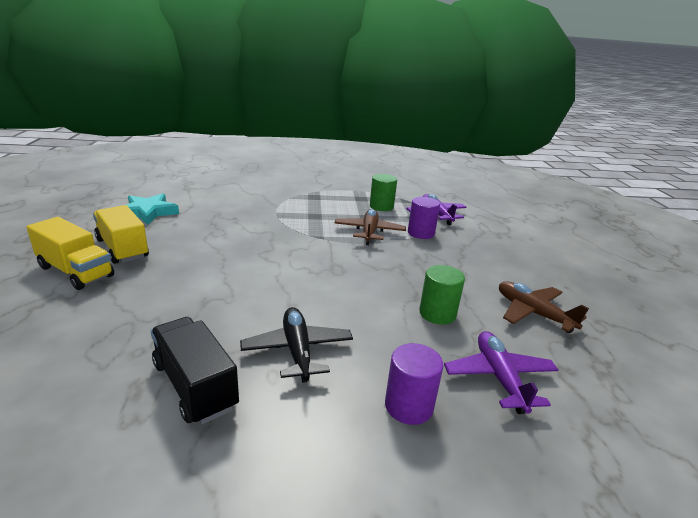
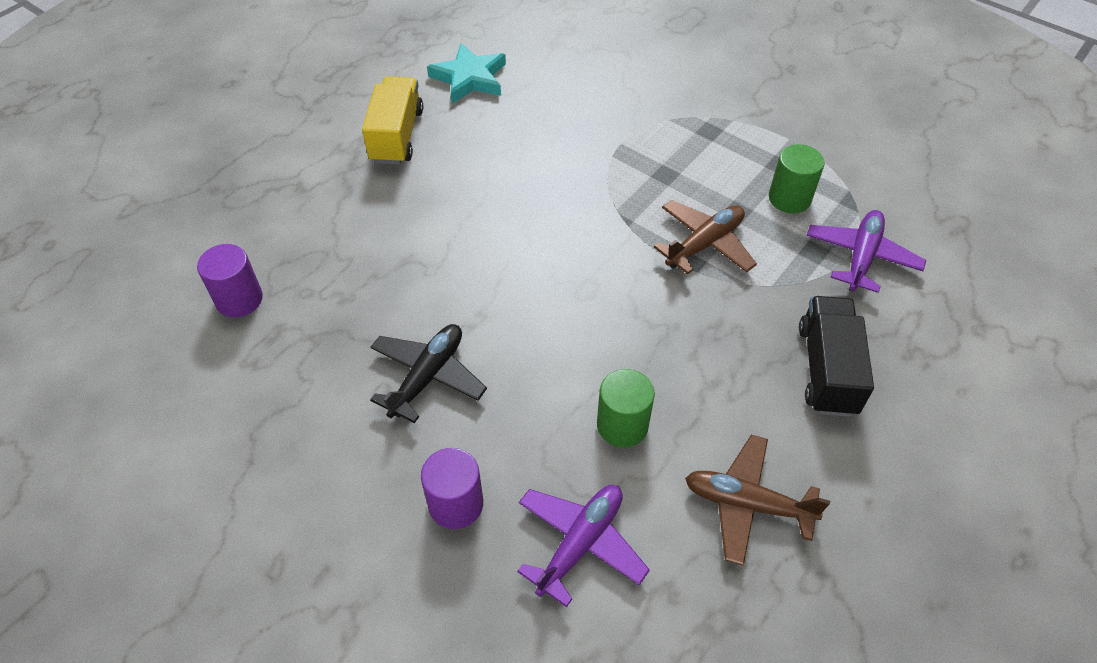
camera: 45 degrees right, 25 degrees up
(76, 271) = (333, 153): yellow truck -> none
(194, 385) = (315, 359): black truck -> black truck (826, 369)
(421, 233) = (780, 284): purple cylinder -> purple cylinder (239, 299)
(533, 313) = (747, 504): brown plane -> brown plane turned 75 degrees counterclockwise

